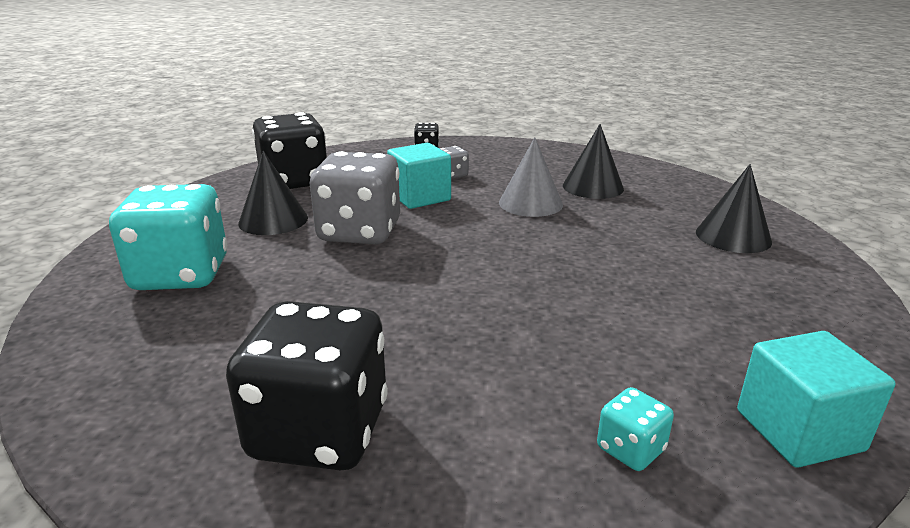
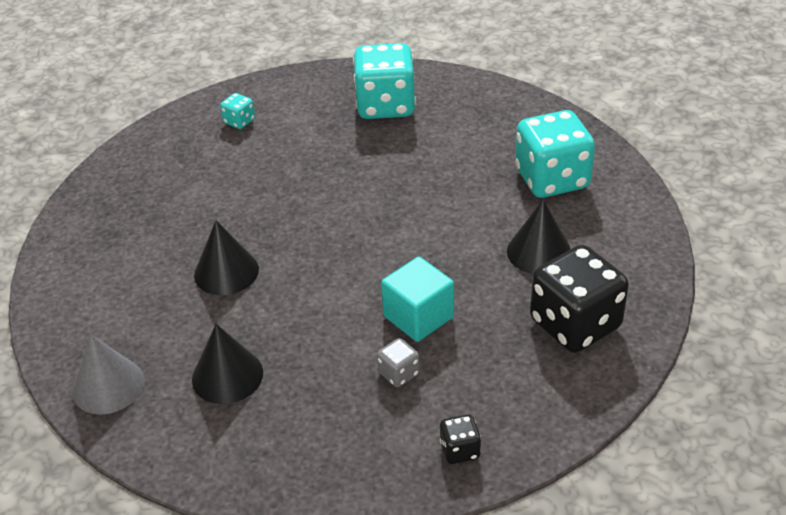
camera: 170 degrees right, 15 degrees up
(319, 431) = (385, 105): black dice -> turquoise dice
(359, 232) = (449, 249): grey dice -> none
(530, 203) = (298, 326): grey cone -> grey cone (108, 386)
(733, 236) = (108, 302): black cone -> black cone (226, 272)
(799, 430) = (155, 142): turquoise cube -> none

